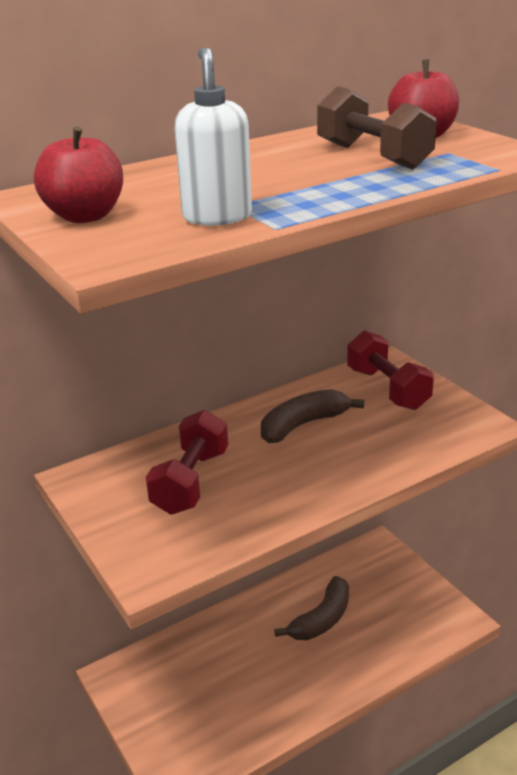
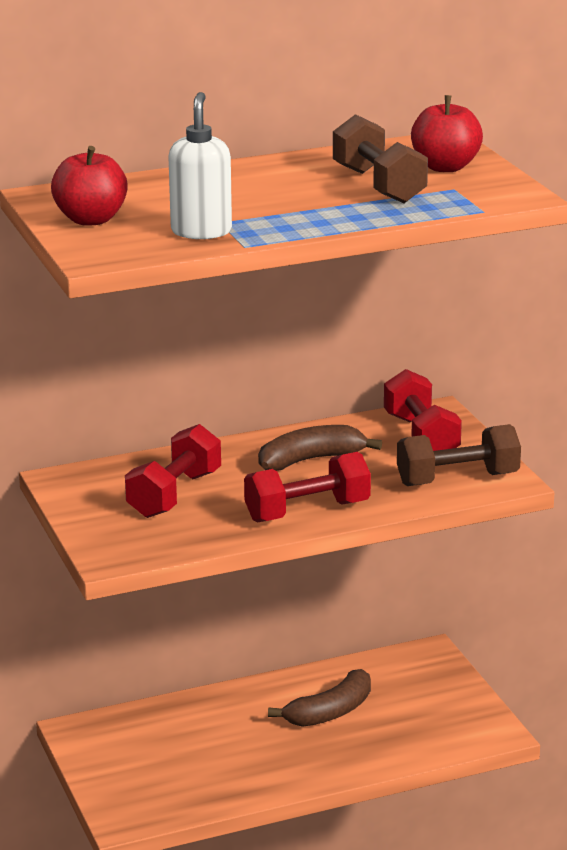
camera: 10 degrees right, 5 degrees down
(324, 484) = (307, 511): none -> red dumbbell
(442, 429) = (457, 479): none -> brown dumbbell

